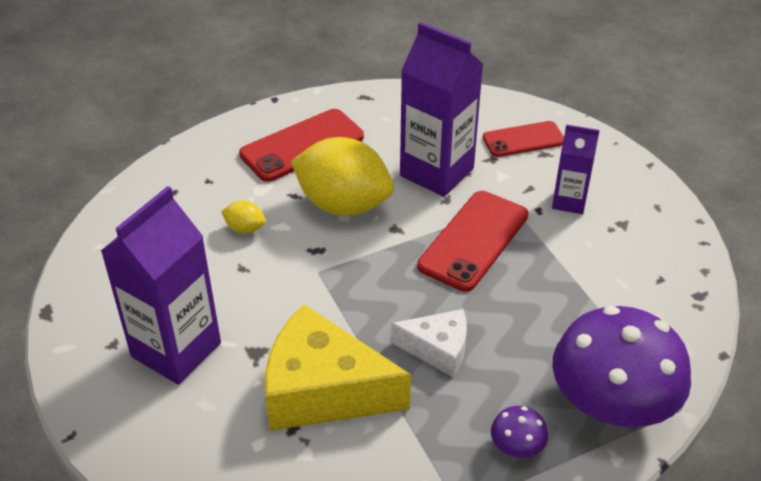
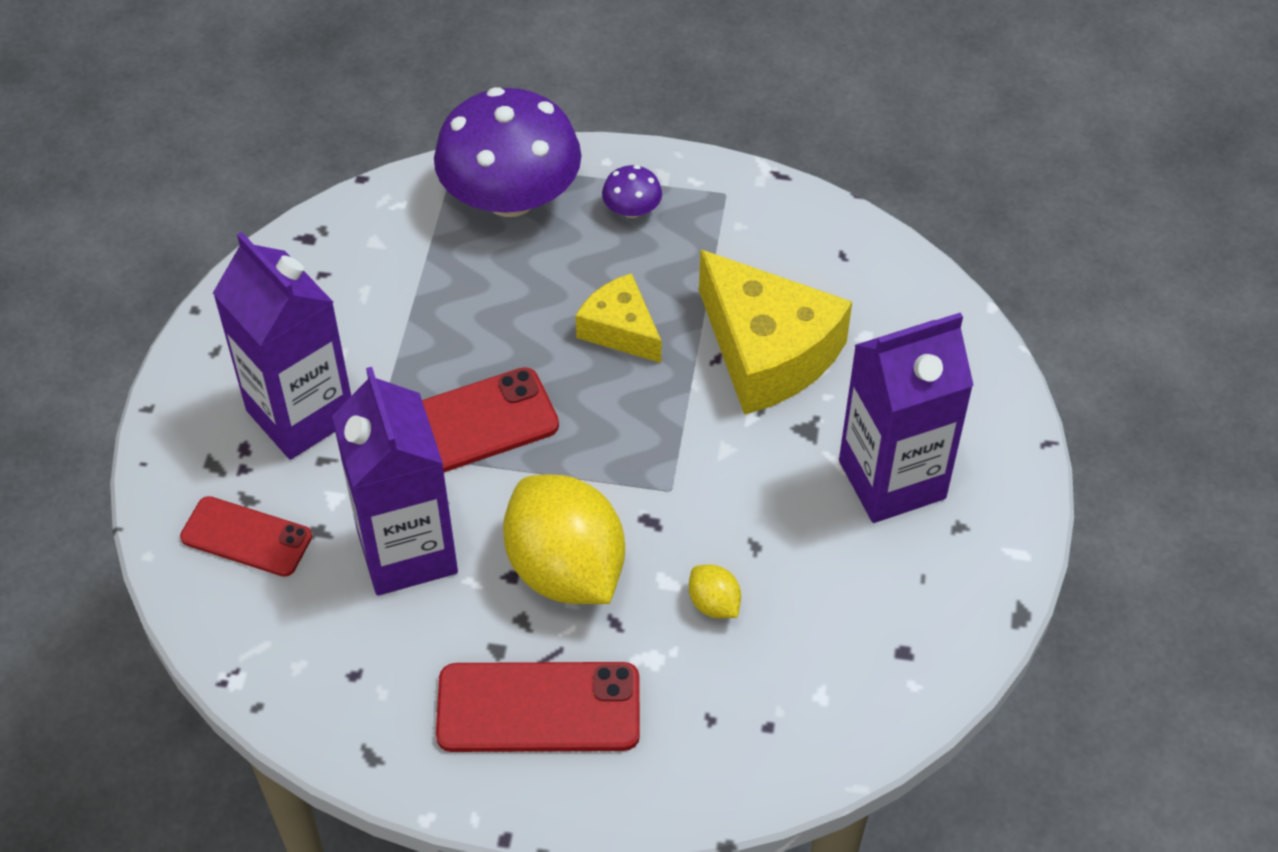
camera: 145 degrees left, 10 degrees up
(438, 349) = (620, 330): white cheese -> yellow cheese
(569, 201) = (301, 414): purple carton -> purple carton, size x1.80

